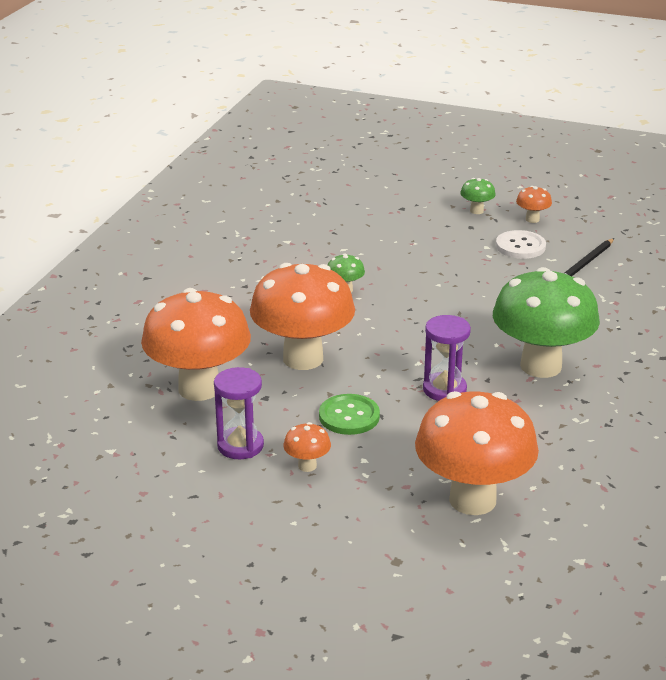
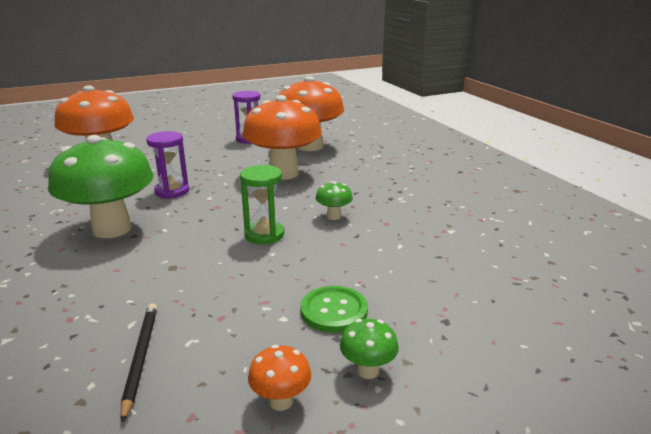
camera: 135 degrees right, 5 degrees down
(307, 466) = (206, 144): orange mushroom -> none
(349, 416) = (213, 163): green button -> green button (334, 311)
(423, 300) = (264, 235): none -> green hourglass
(520, 246) = (246, 340): white button -> none

